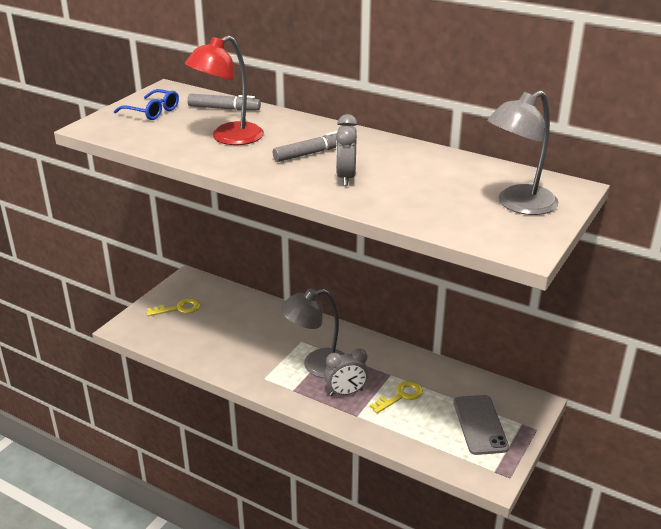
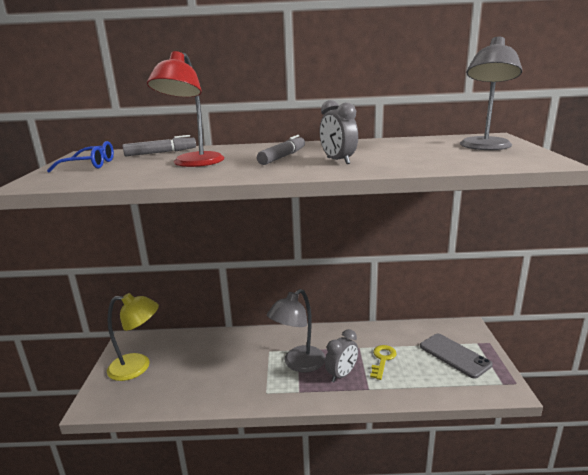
camera: 30 degrees left, 10 degrees down
(178, 309) = (138, 367): yellow key -> yellow lamp

